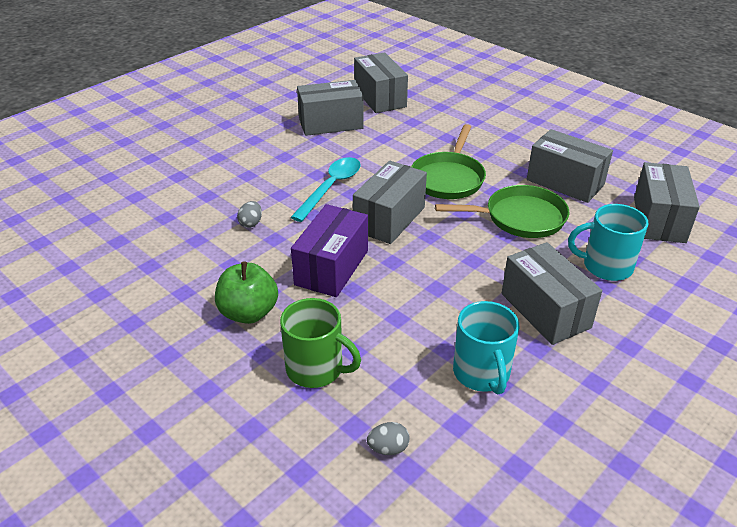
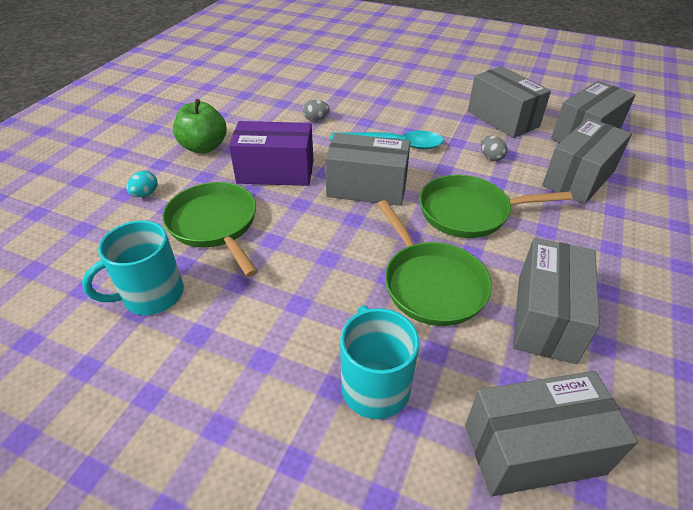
camera: 70 degrees right, 5 degrees up
(316, 369) = (145, 194): green mug -> turquoise egg
(388, 448) = (56, 252): grey egg -> grey egg (491, 157)
(398, 321) = (215, 225): none -> green pan
(545, 310) = (262, 332): grey box -> grey box (578, 178)

